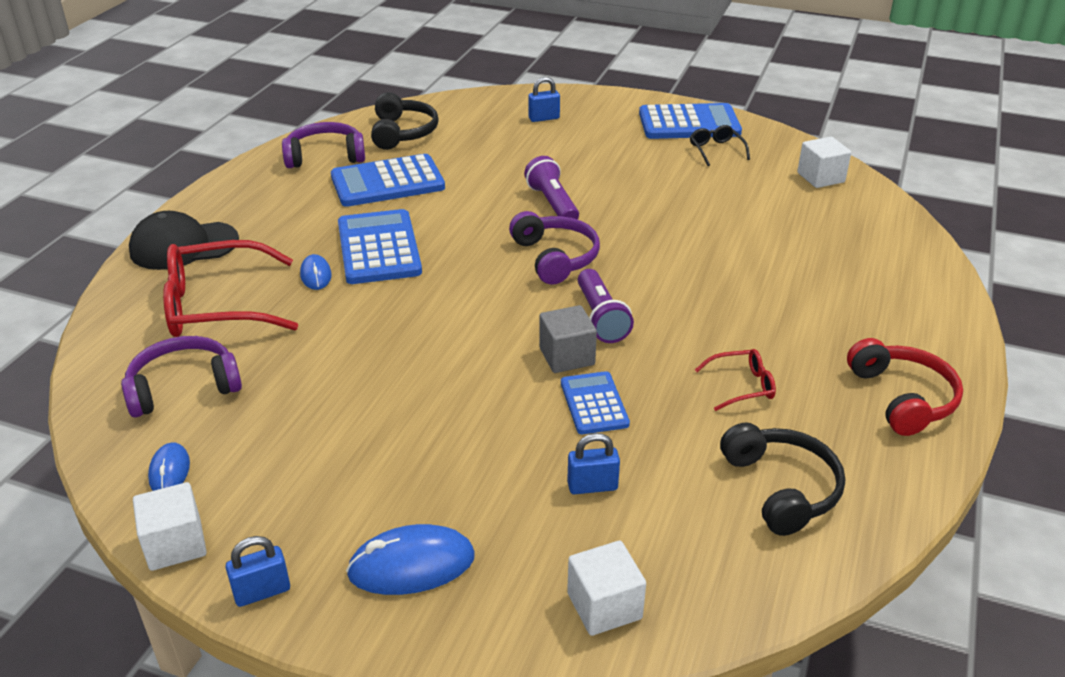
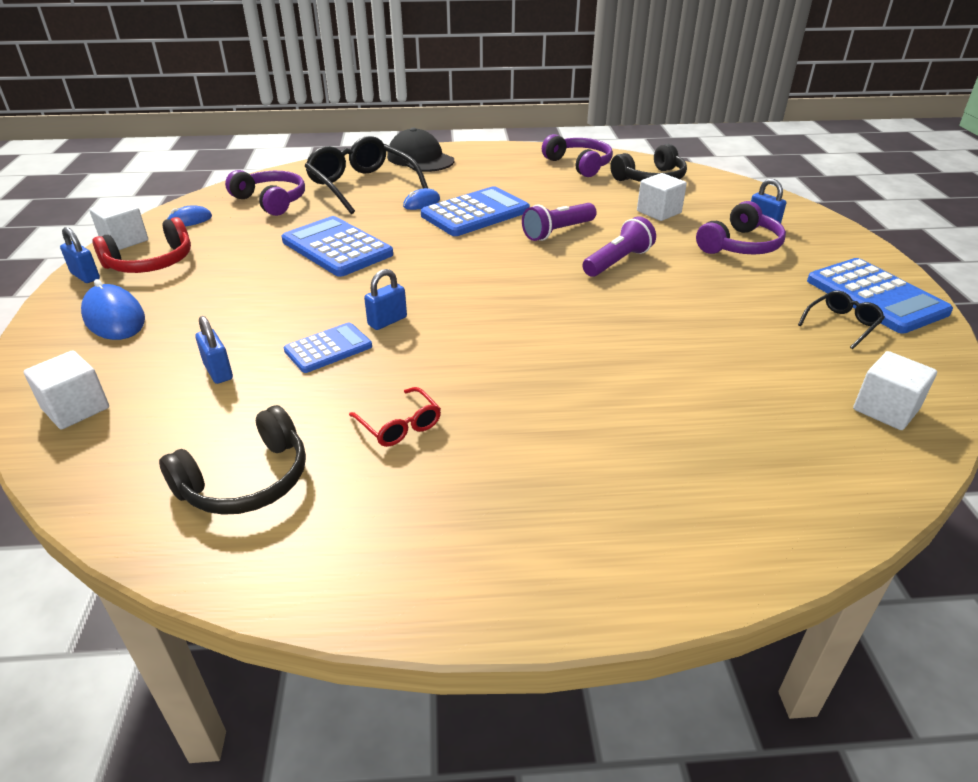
camera: 65 degrees right, 0 degrees up
(217, 306) = (362, 185): red glasses -> black glasses
(387, 182) = (569, 193): blue calculator -> blue calculator (337, 248)
(477, 153) = (659, 212): none -> white cube
(555, 257) = (531, 283): purple headphones -> purple headphones (740, 245)
(567, 356) = (387, 321): grey cube -> blue padlock
(601, 318) = (456, 325): purple flashlight -> purple flashlight (557, 232)
(903, 398) = (446, 554): red headphones -> red headphones (151, 262)

